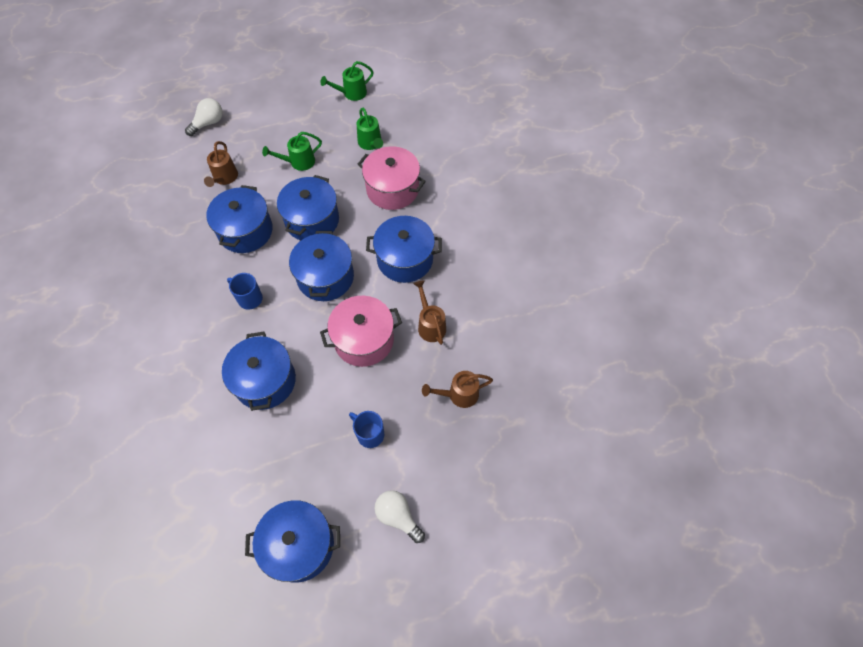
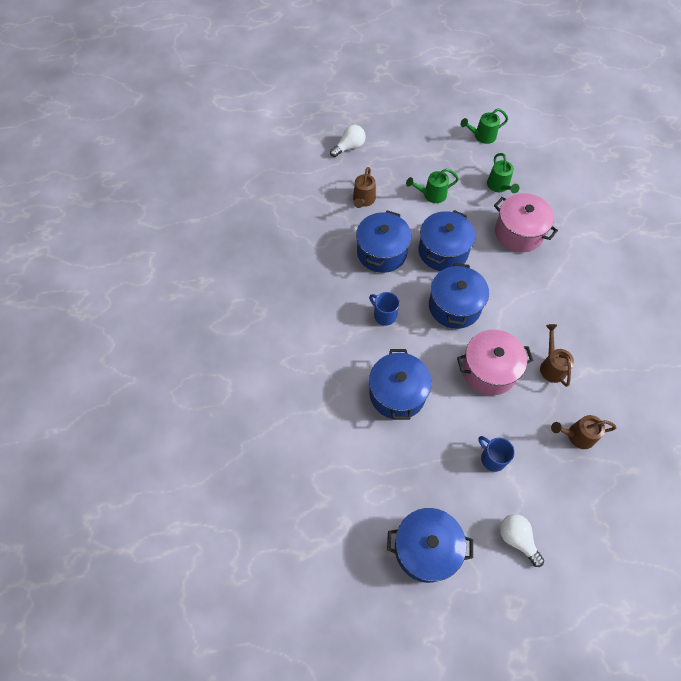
camera: 10 degrees right, 0 degrees up
(405, 259) = (529, 300): blue pot -> none

